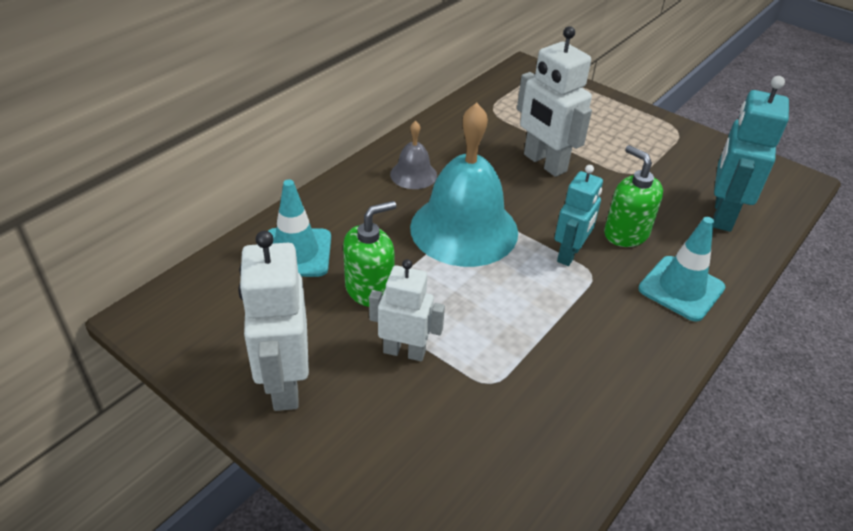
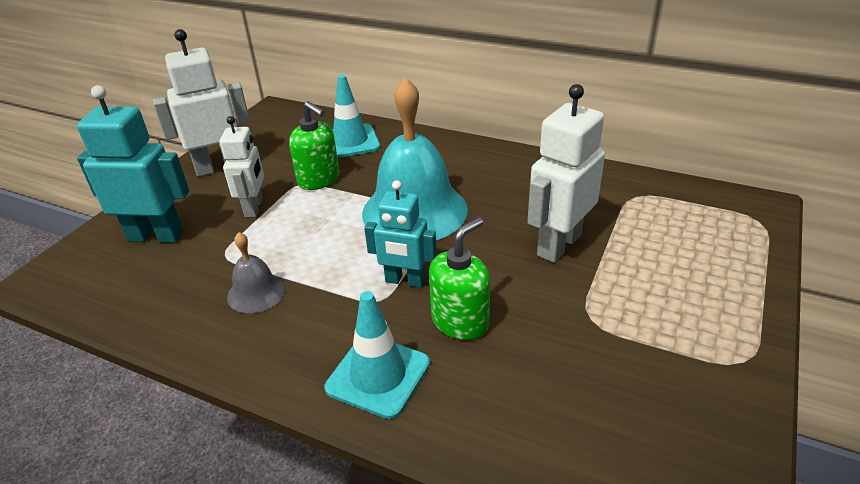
camera: 80 degrees right, 5 degrees down
(413, 174) = (481, 170): grey bell -> grey bell (256, 292)
(722, 215) = (551, 418): turquoise robot -> turquoise robot (156, 236)

